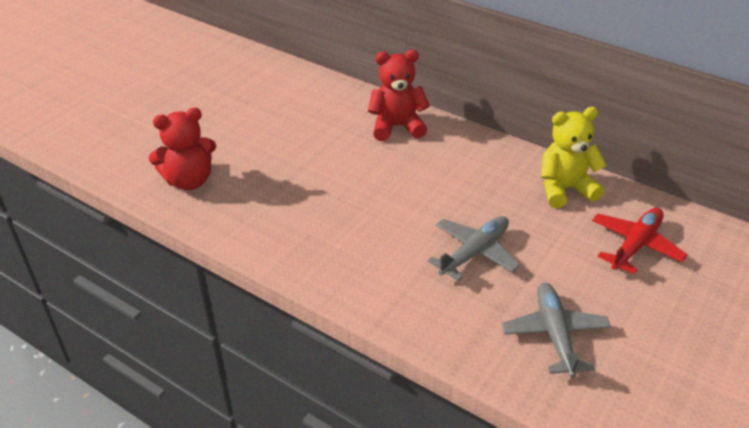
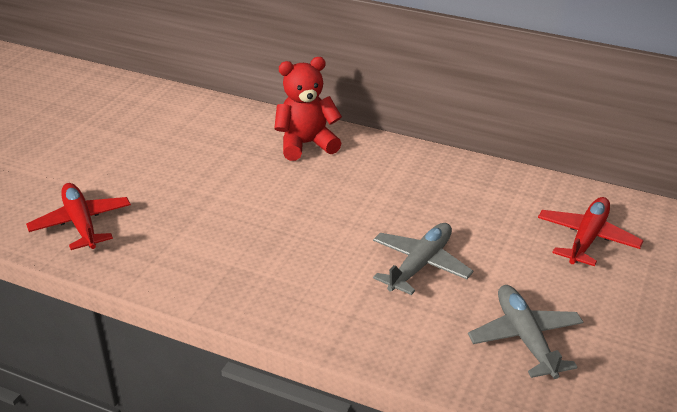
camera: 10 degrees left, 5 degrees down
(189, 180) = (81, 224): red teddy bear -> red plane
(565, 189) = (501, 190): yellow teddy bear -> none

